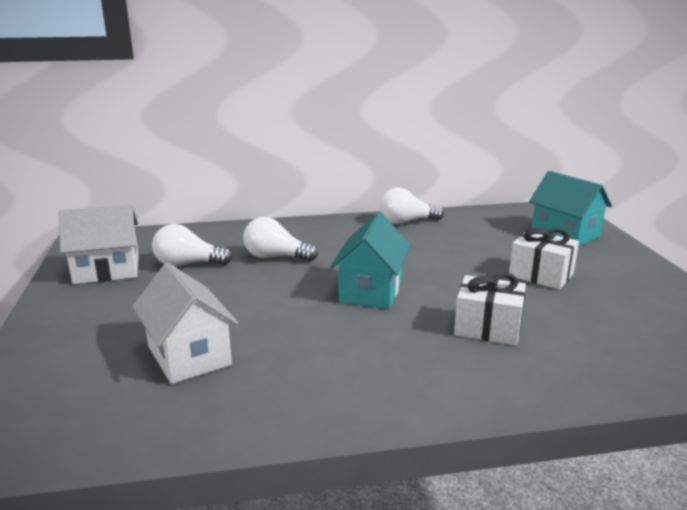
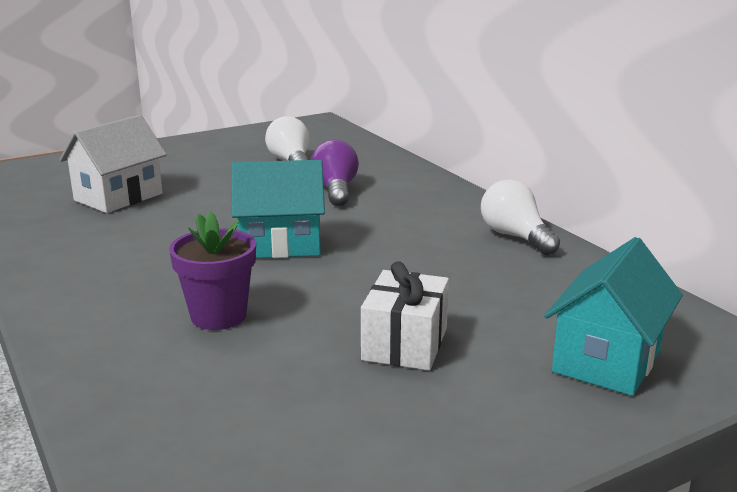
camera: 70 degrees right, 0 degrees up
(107, 271) = (257, 142): white house -> none
(275, 257) = (335, 190): white light bulb -> purple light bulb
(488, 327) = (218, 316): white gift -> purple flower pot

